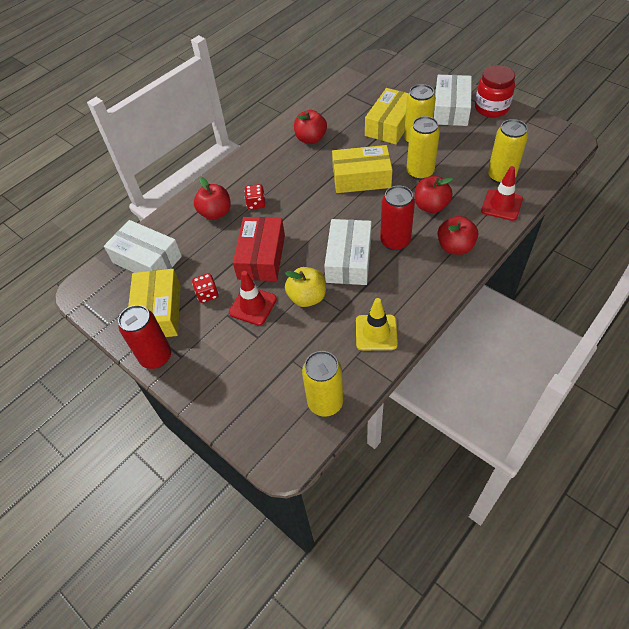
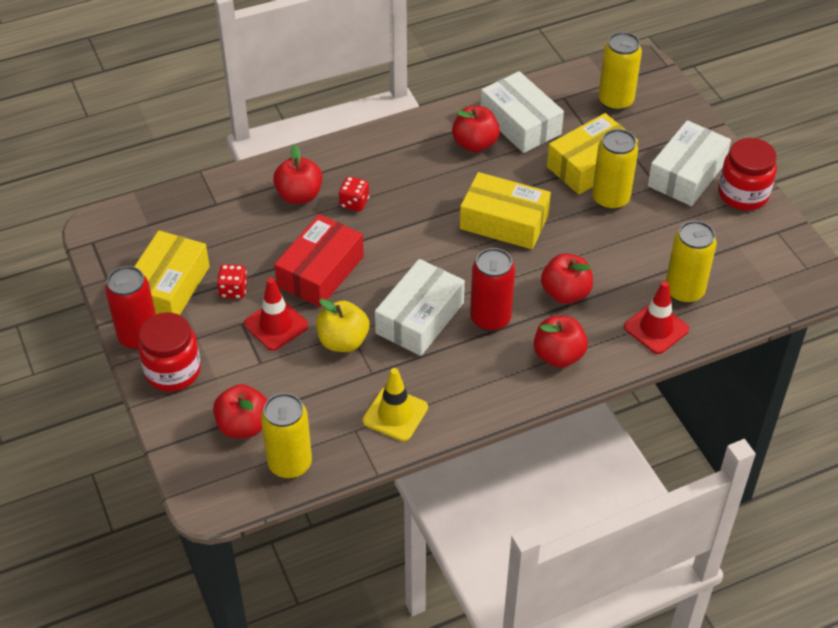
camera: 20 degrees right, 5 degrees down
(147, 259) = (189, 220): white box -> white box (520, 123)
(196, 371) = (173, 371): none -> red jar
(273, 389) = (243, 426): none -> red apple
(420, 172) = (583, 244): yellow can -> yellow can (615, 101)

